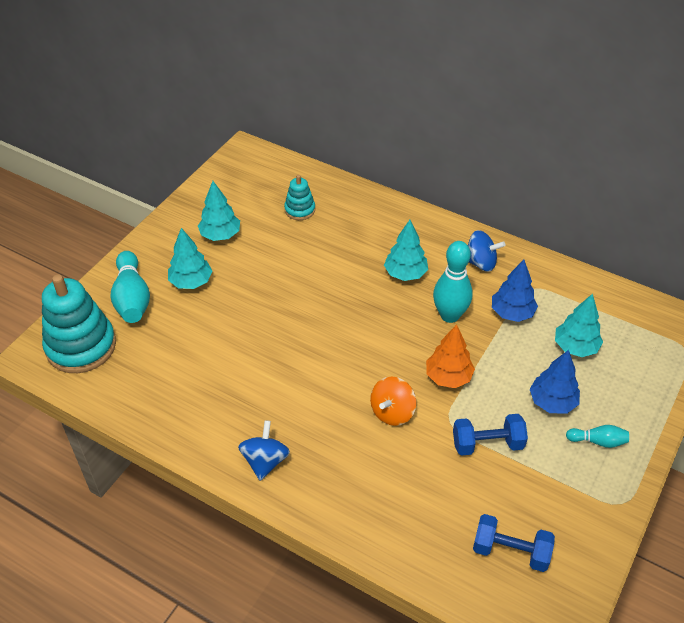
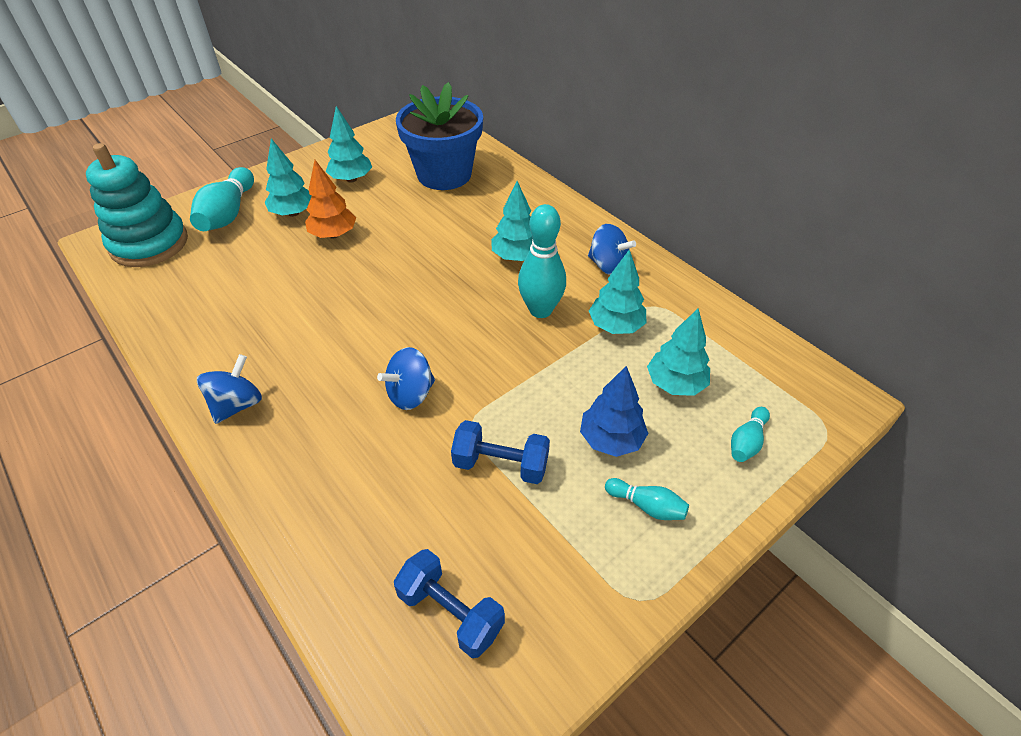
camera: 20 degrees right, 0 degrees up
(300, 210) = (444, 174): turquoise stacking toy -> blue flower pot
(392, 412) = (410, 394): orange spinning top -> blue spinning top
(448, 377) = (499, 374): orange tree -> orange tree (333, 235)
(512, 313) = (616, 326): blue tree -> turquoise tree
(641, 376) = (746, 442): none -> turquoise bowling pin

